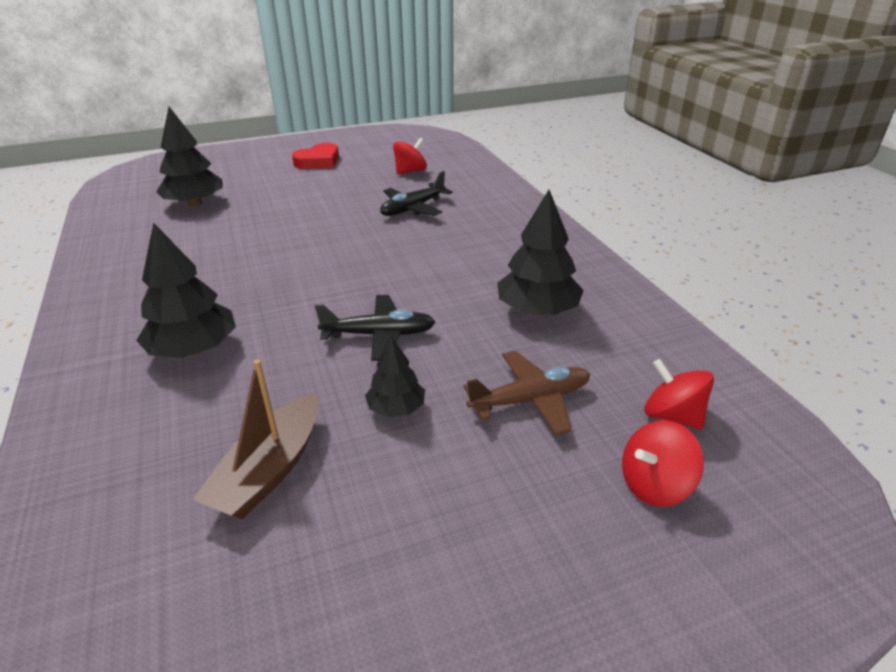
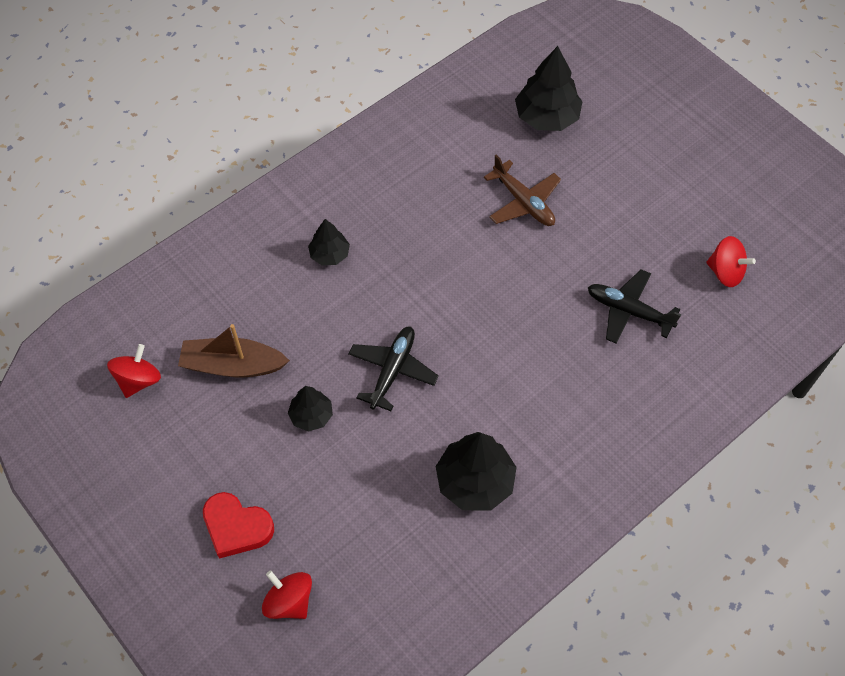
camera: 70 degrees right, 25 degrees up
(194, 349) = (329, 254): black tree -> black tree, size x0.58
(318, 161) = (704, 169): red heart -> red heart (236, 527)
(379, 335) = (392, 370): black plane -> black plane turned 135 degrees counterclockwise
(531, 400) = (350, 503): brown plane -> brown plane (524, 202)
(672, 416) = (365, 609): red spinning top -> red spinning top (138, 380)

